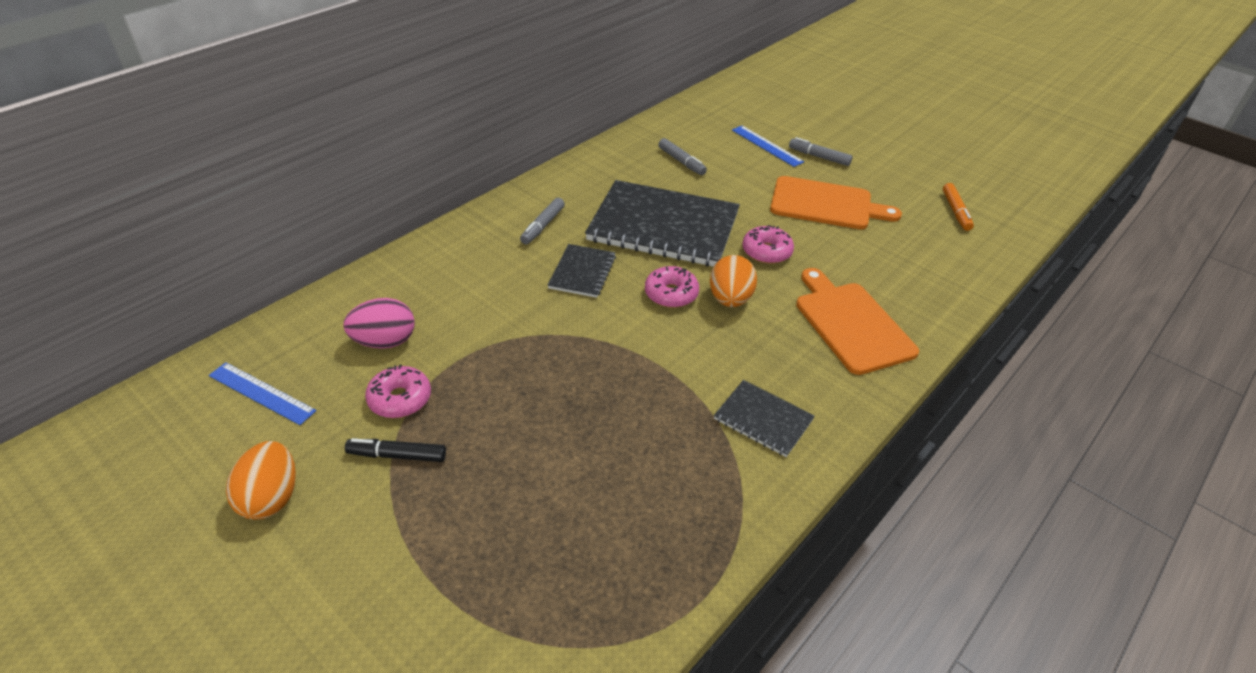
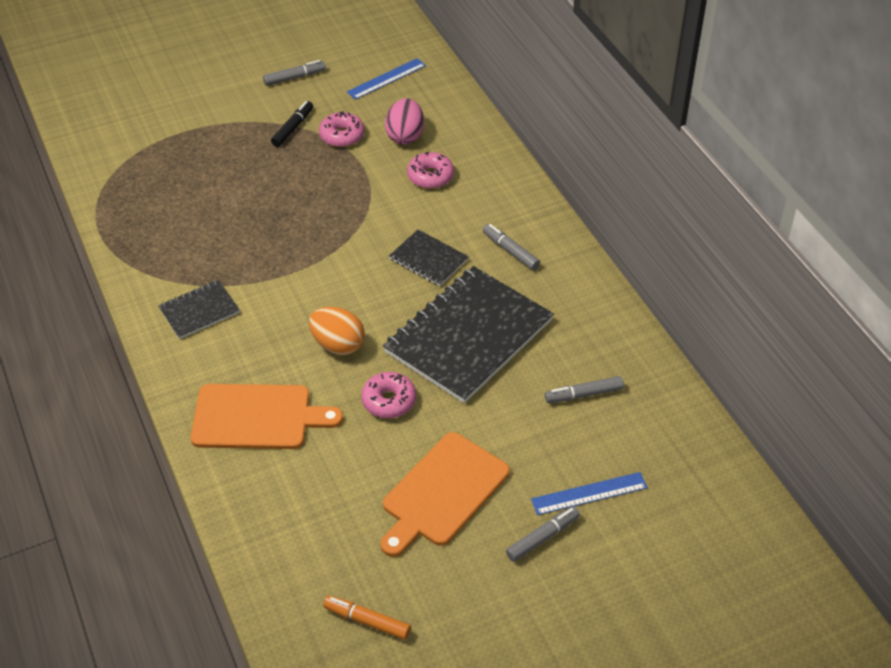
camera: 115 degrees right, 5 degrees up
(271, 498) = (294, 77): orange egg -> grey marker
(671, 294) = (367, 308): pink donut -> pink donut (430, 176)

